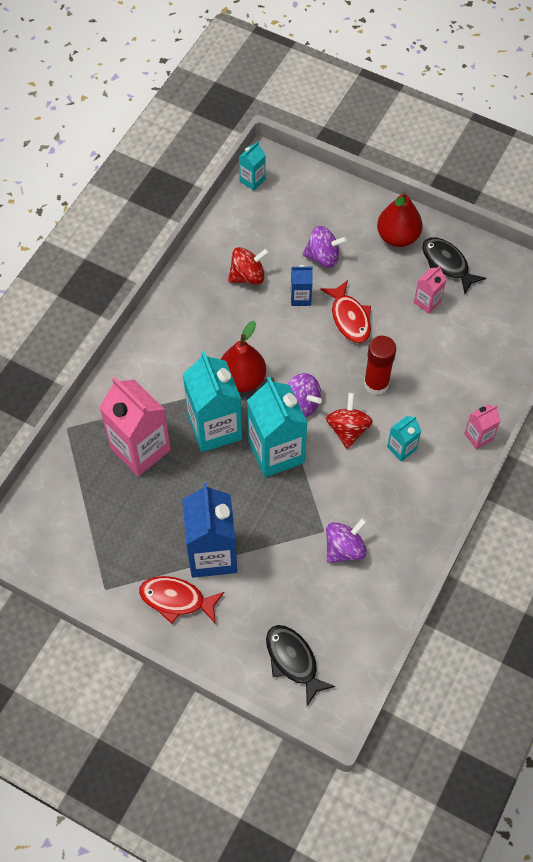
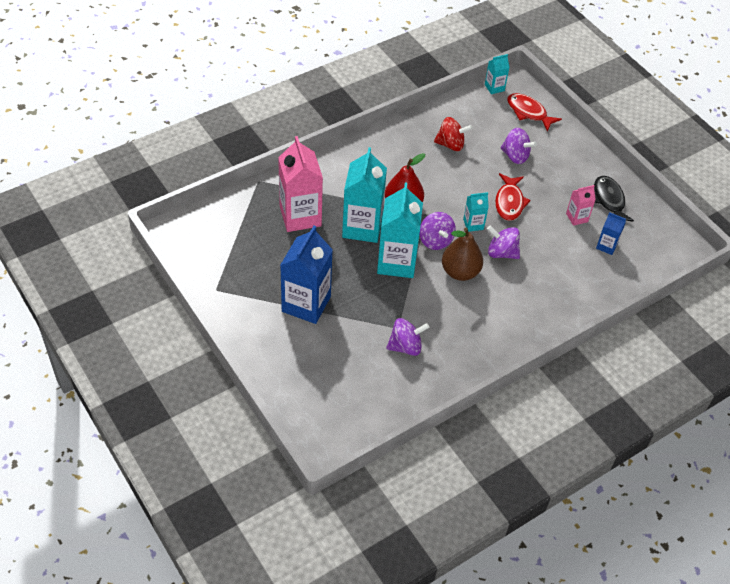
camera: 25 degrees right, 10 degrees down
(176, 599) = (261, 320): red fish -> red fish (528, 112)
(293, 661) = (318, 400): black fish -> none
(300, 297) = (481, 174): blue carton -> blue carton (606, 246)
(348, 429) = (460, 272): red spinning top -> brown pear
(376, 384) = (501, 252): red glue stick -> purple spinning top
(397, 237) = (581, 167): red pear -> none
(401, 448) = (493, 302): turquoise carton -> turquoise carton (473, 224)
(478, 436) = (559, 322): pink carton -> none

